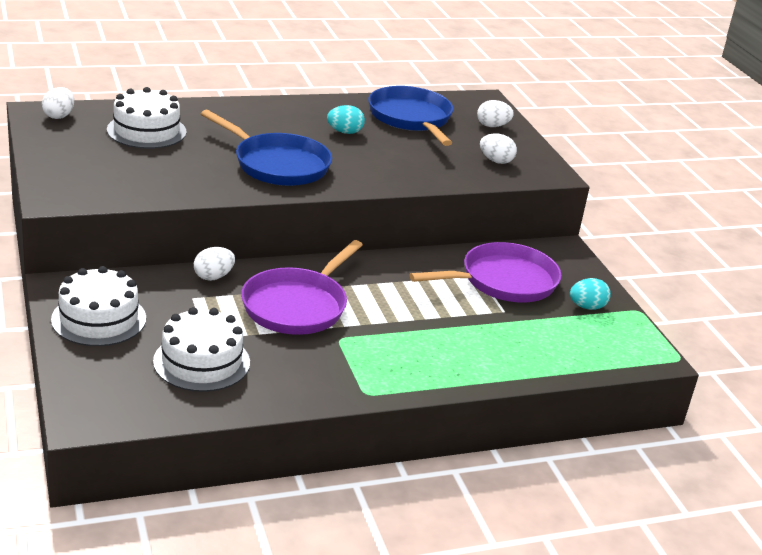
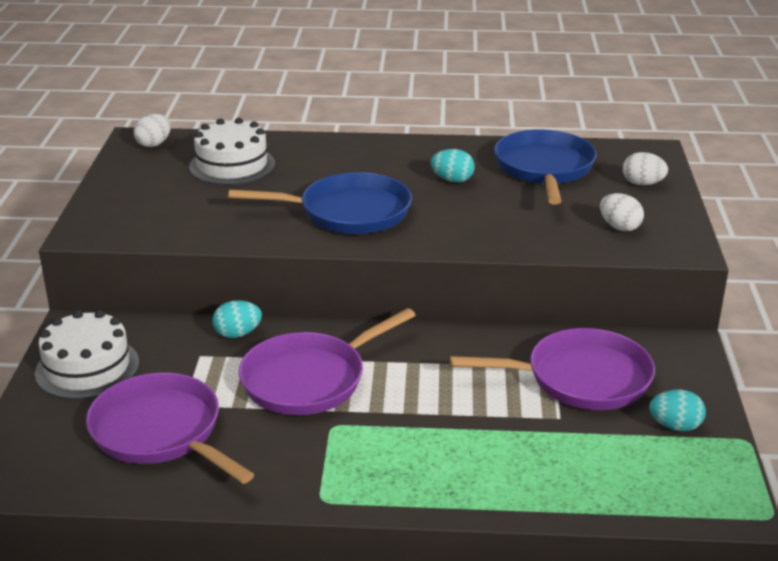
camera: 25 degrees right, 0 degrees up
(201, 362) = (161, 432): white cake -> purple pan
(213, 277) = (237, 334): white egg -> turquoise egg
(277, 164) = (348, 212): blue pan -> blue pan turned 60 degrees counterclockwise

